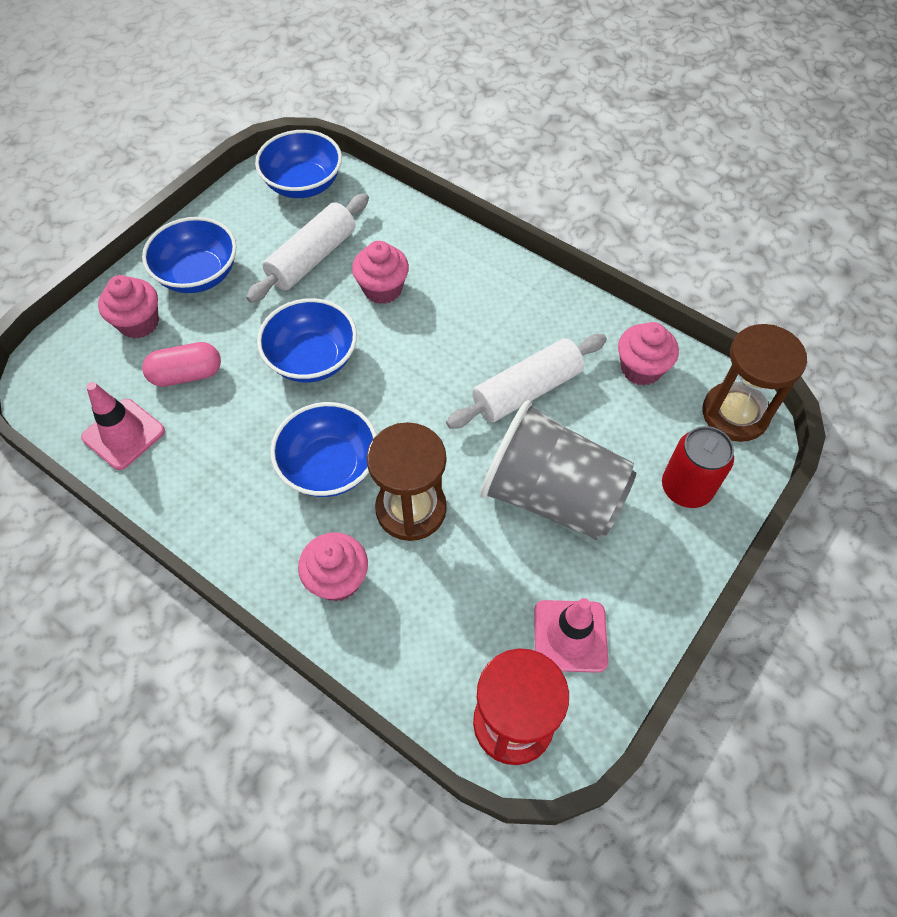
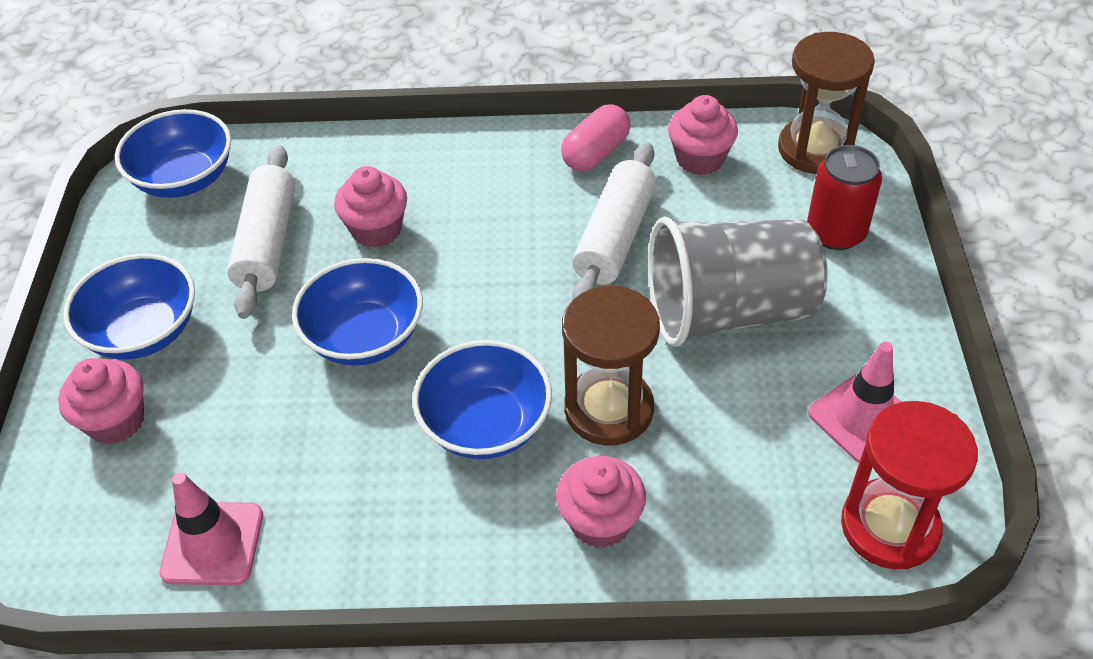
camera: 35 degrees left, 10 degrees down
(187, 374) = (231, 437): pink capsule -> pink capsule (596, 153)

